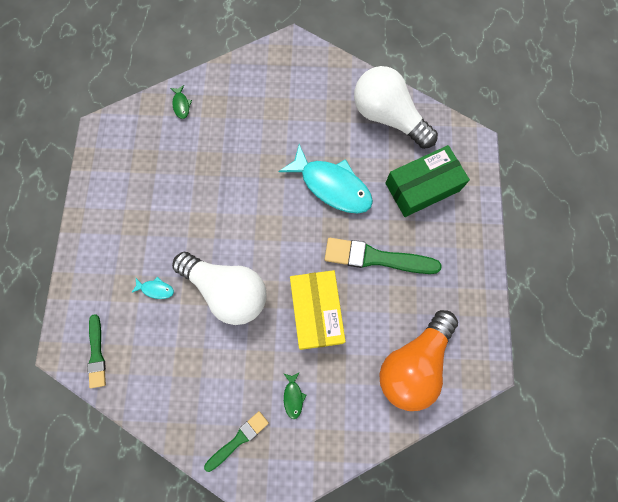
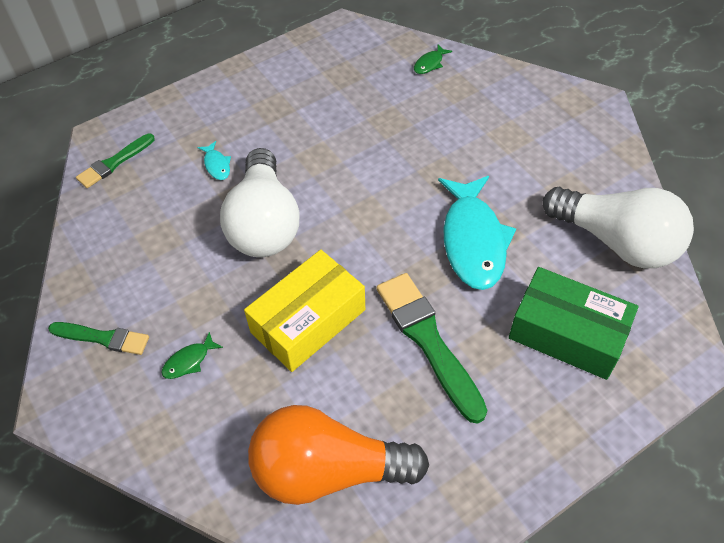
camera: 55 degrees right, 20 degrees down
(388, 117) = (616, 241): white light bulb -> white light bulb turned 120 degrees clockwise

